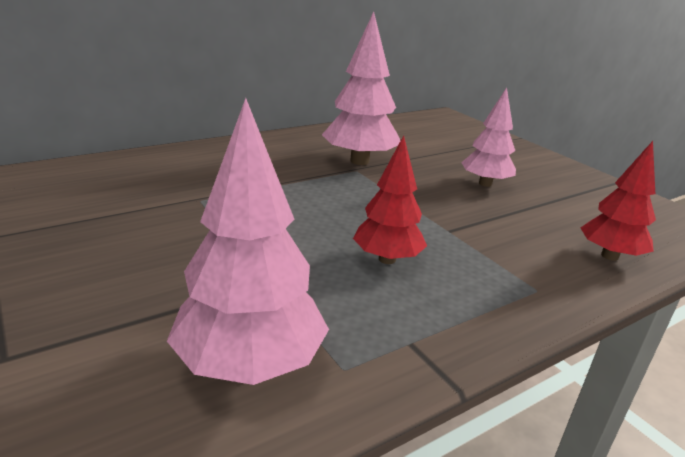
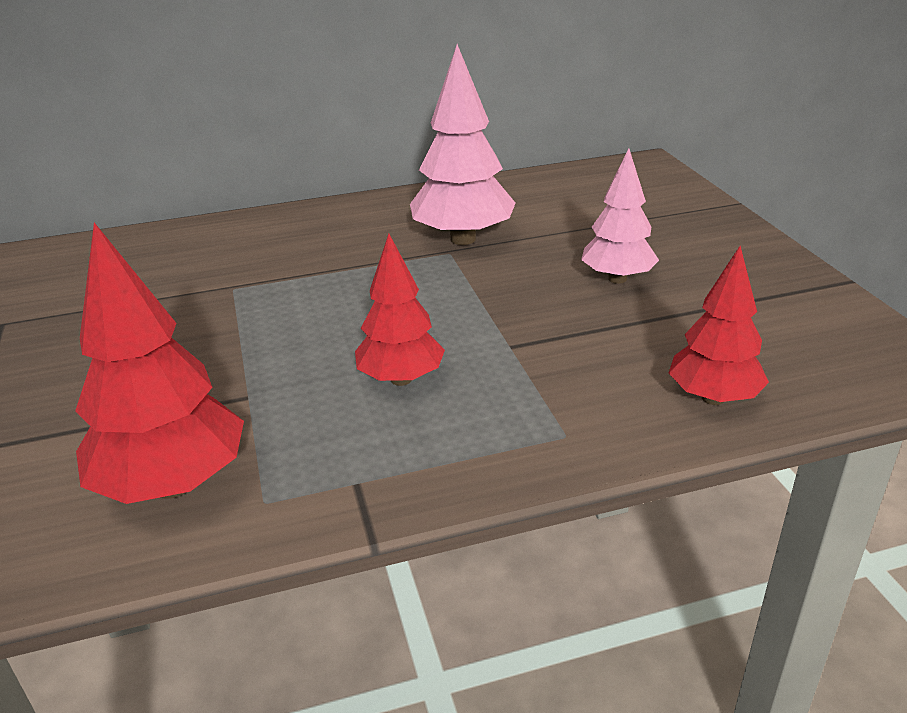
camera: 20 degrees right, 5 degrees up
(250, 364) = (173, 485): pink tree -> red tree

